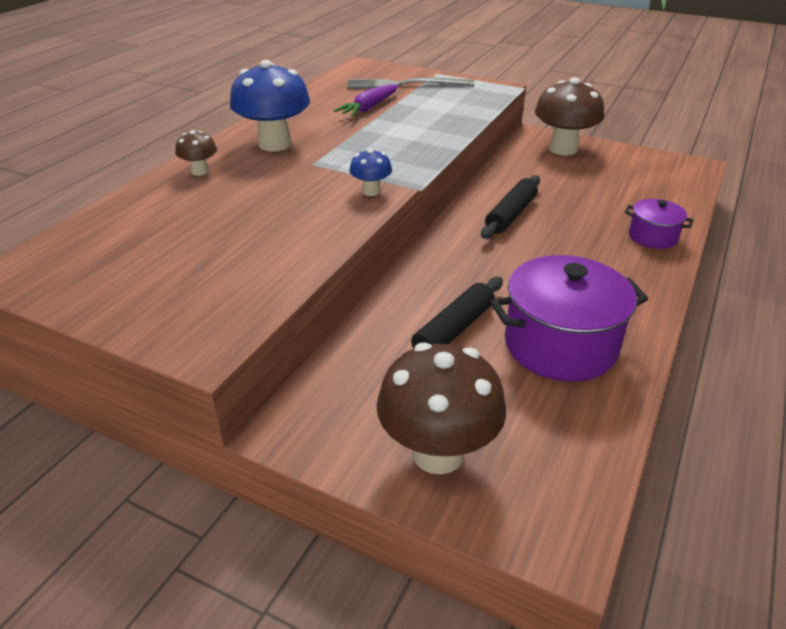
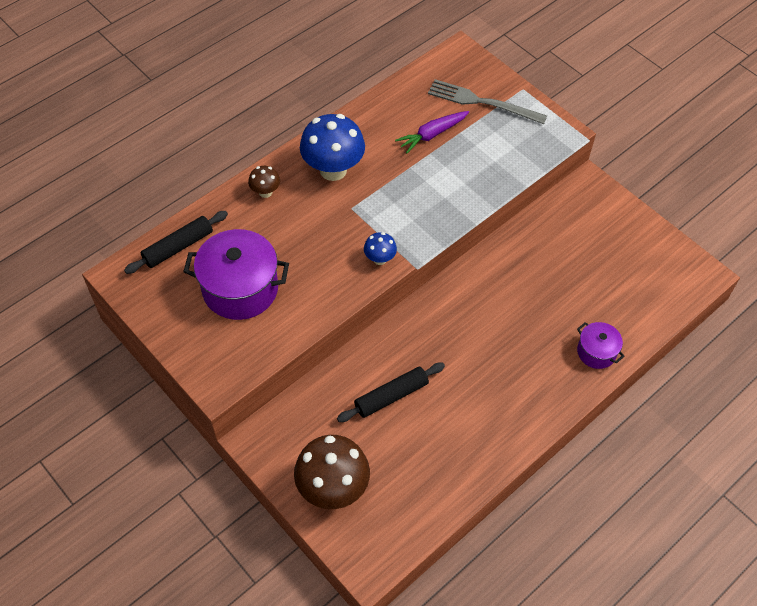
camera: 20 degrees right, 20 degrees up
(511, 215) = (500, 288): black rolling pin -> black rolling pin (178, 247)
(560, 345) = (454, 434): purple pot -> purple pot (240, 289)
(563, 149) = (601, 212): brown mushroom -> none

